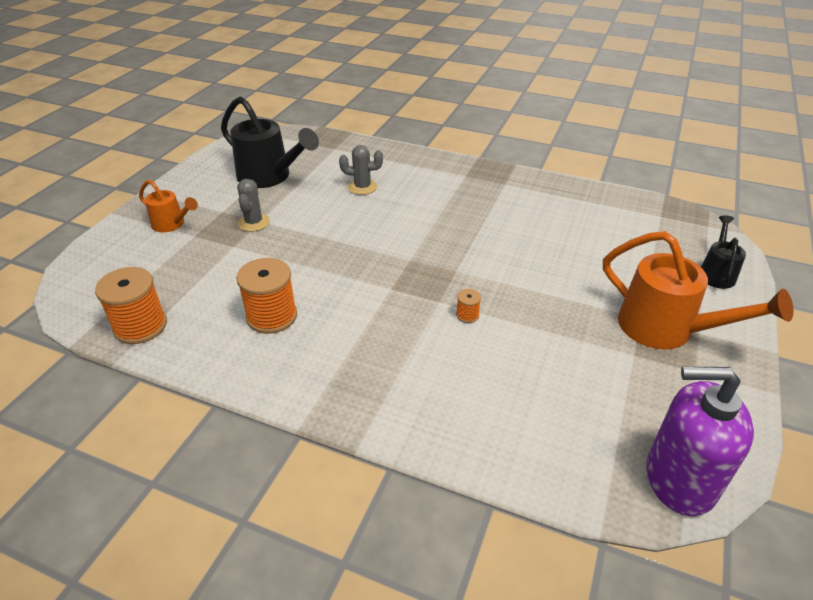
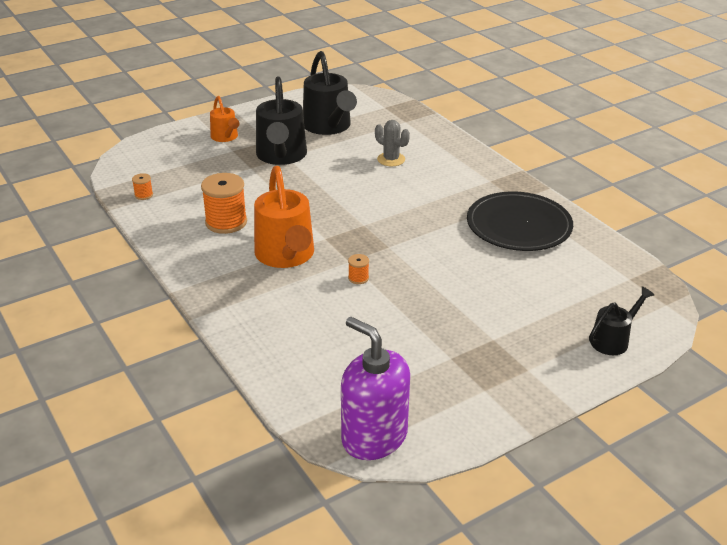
camera: 35 degrees right, 5 degrees down
(140, 326) = (144, 195): orange spool -> orange spool, size x0.46
(254, 222) = (281, 156): grey cactus -> black watering can
(533, 205) = (519, 225): none -> black plate
(666, 329) = (502, 355): orange watering can -> orange watering can (286, 256)

